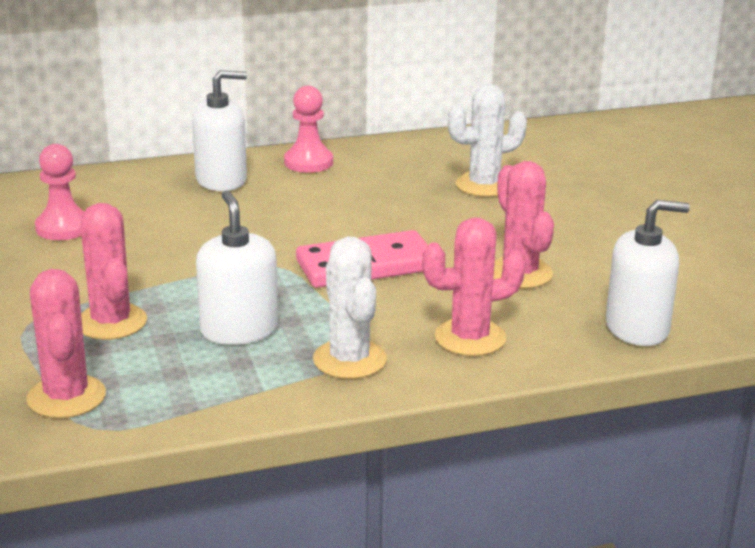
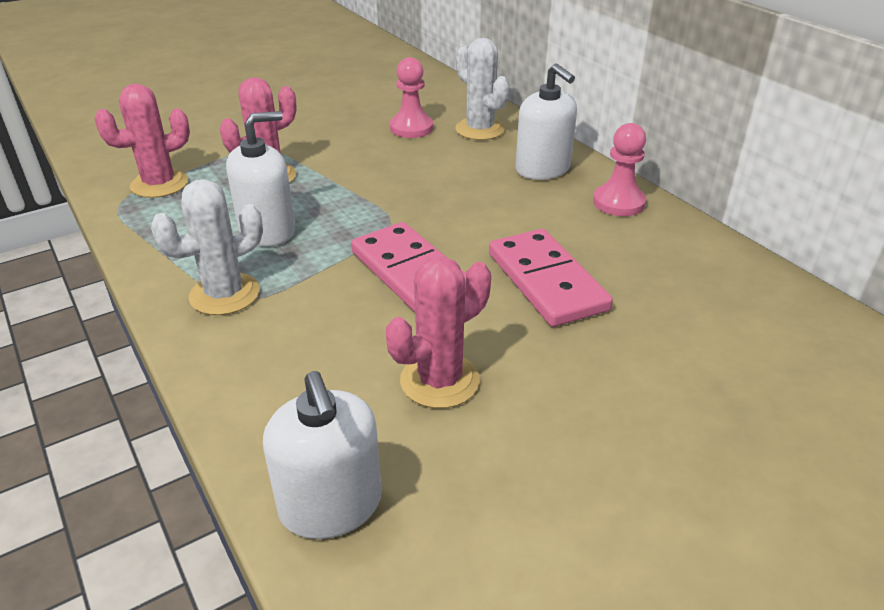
camera: 75 degrees right, 10 degrees up
(411, 213) = (547, 281): none -> pink domino
(470, 338) = (278, 362): pink cactus -> none
(484, 185) = (658, 322): white cactus -> white cactus (480, 129)

